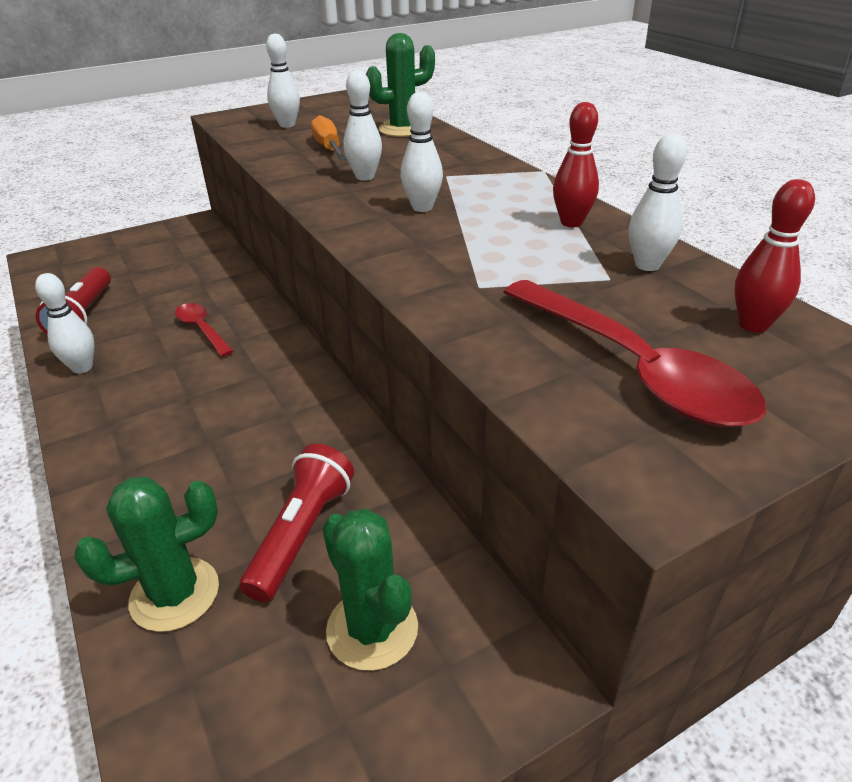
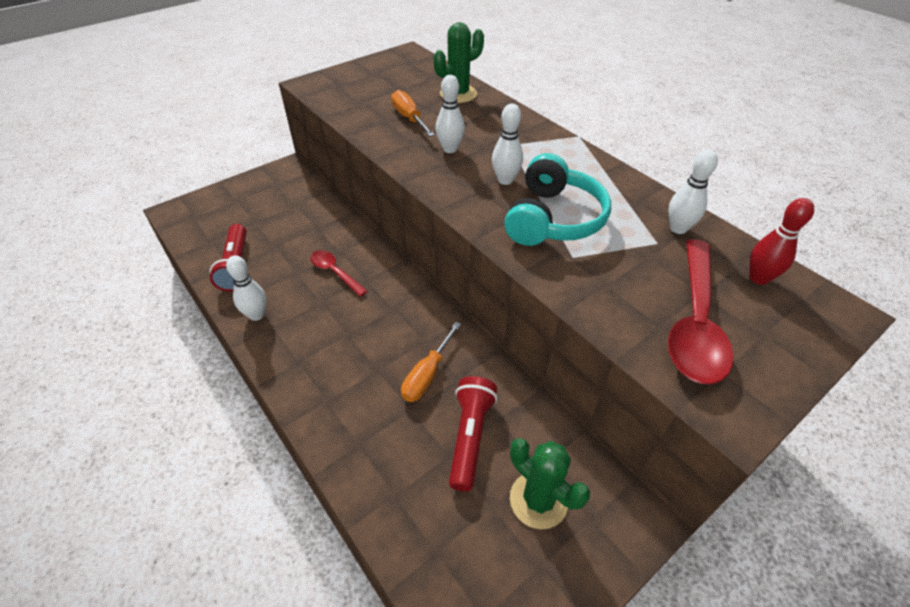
camera: 10 degrees left, 10 degrees up
(175, 594) = (402, 492): green cactus -> none
(272, 452) = (427, 375): none -> orange screwdriver
(287, 125) = (364, 92): white bowling pin -> none
(469, 247) = (553, 219): none -> turquoise headphones
(571, 222) = (615, 190): red bowling pin -> none
(632, 367) = (694, 322): red spoon -> red spoon turned 60 degrees clockwise

